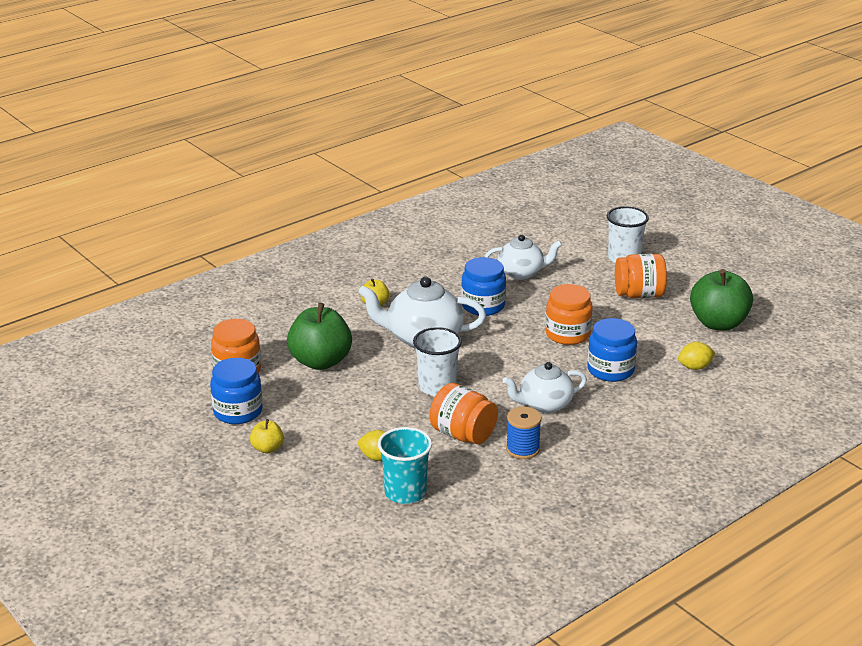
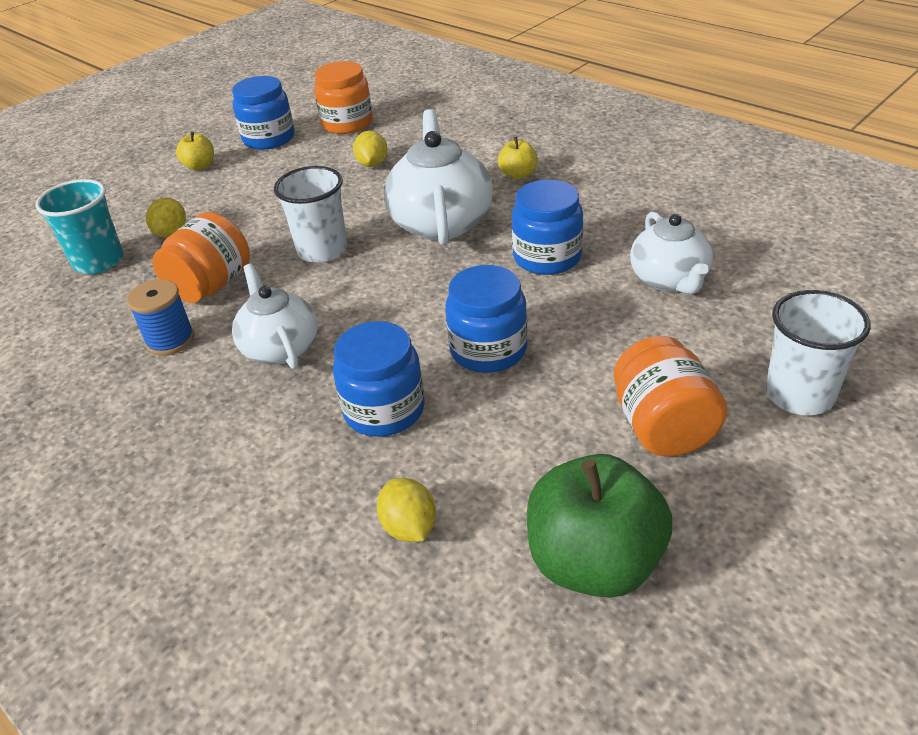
camera: 85 degrees right, 10 degrees up
(320, 361) = (372, 164): green apple -> yellow lemon
(567, 334) = (488, 350): orange jar -> blue jar

